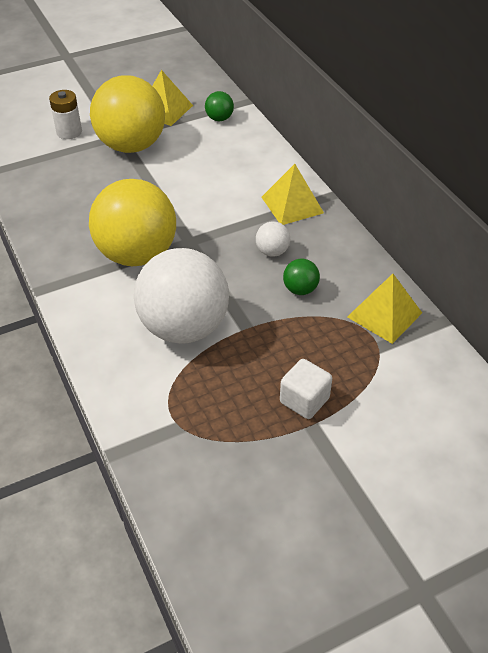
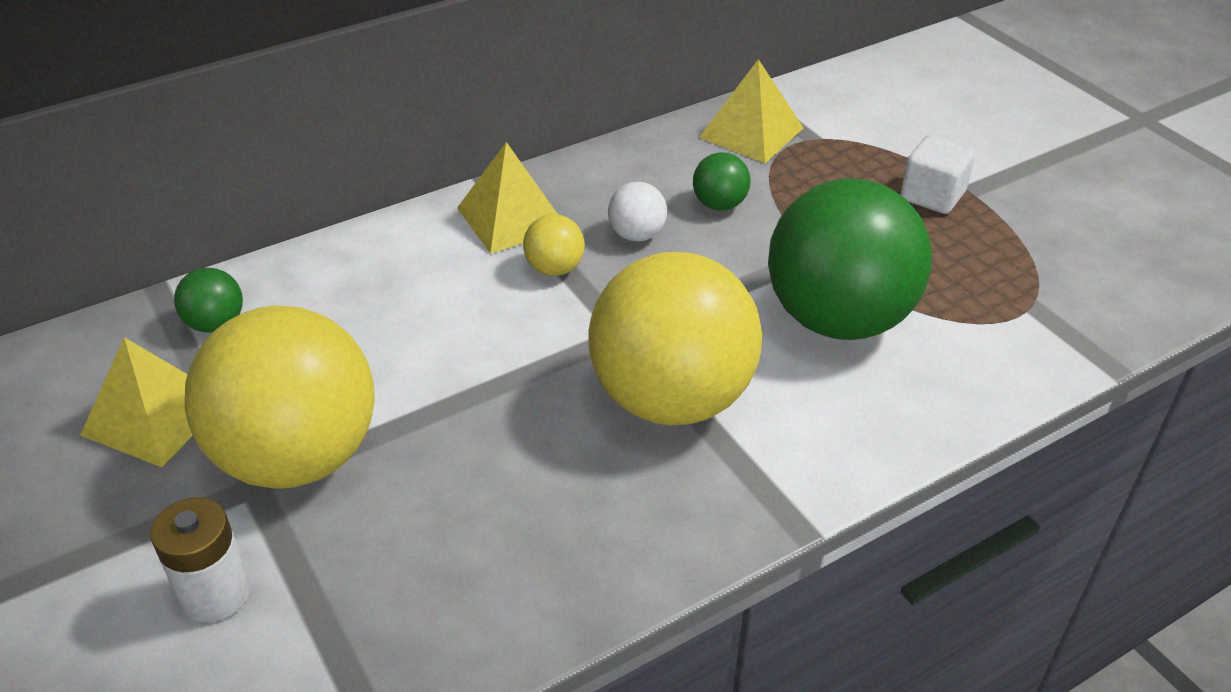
camera: 95 degrees left, 5 degrees down
(184, 327) = (838, 319): white ball -> green ball
(245, 219) = (555, 268): none -> yellow ball

